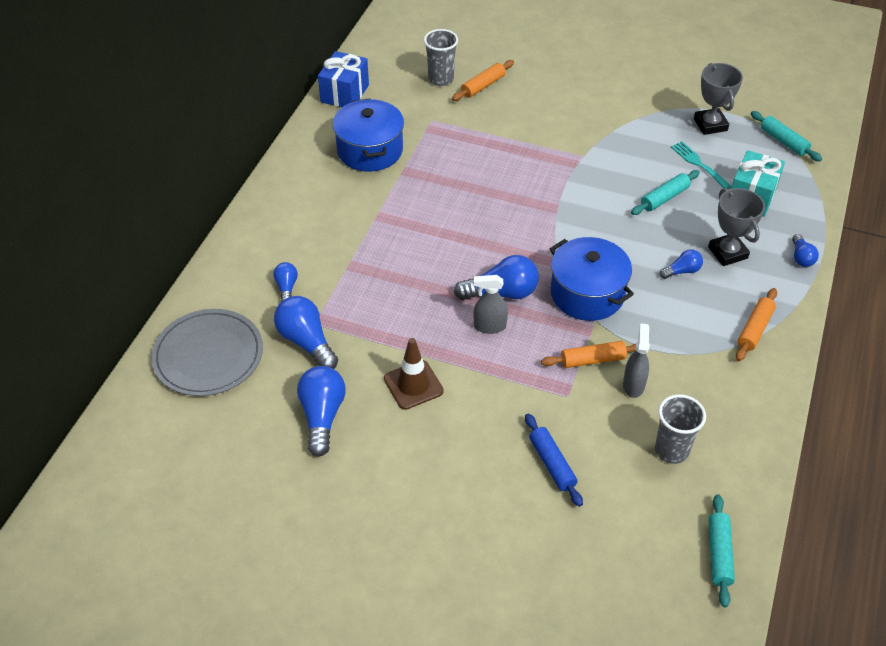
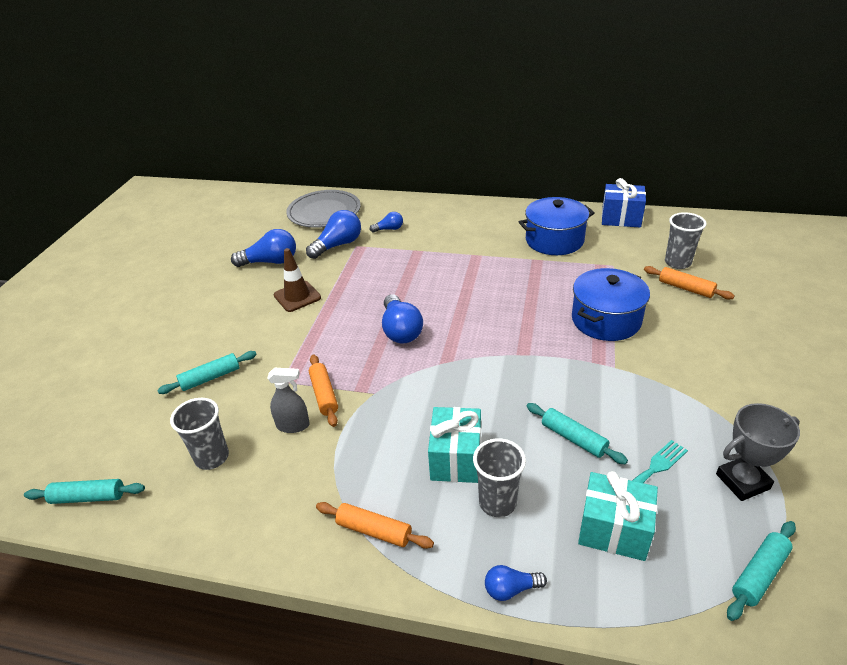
camera: 85 degrees right, 10 degrees down
(489, 326) = (360, 328): grey spray bottle -> none
(552, 464) = (210, 378): blue rolling pin -> turquoise rolling pin
(587, 294) = (408, 385): blue pot -> blue pot (606, 320)
(682, 271) = (456, 458): blue light bulb -> turquoise gift
(727, 253) = (497, 502): grey trophy -> grey cup

